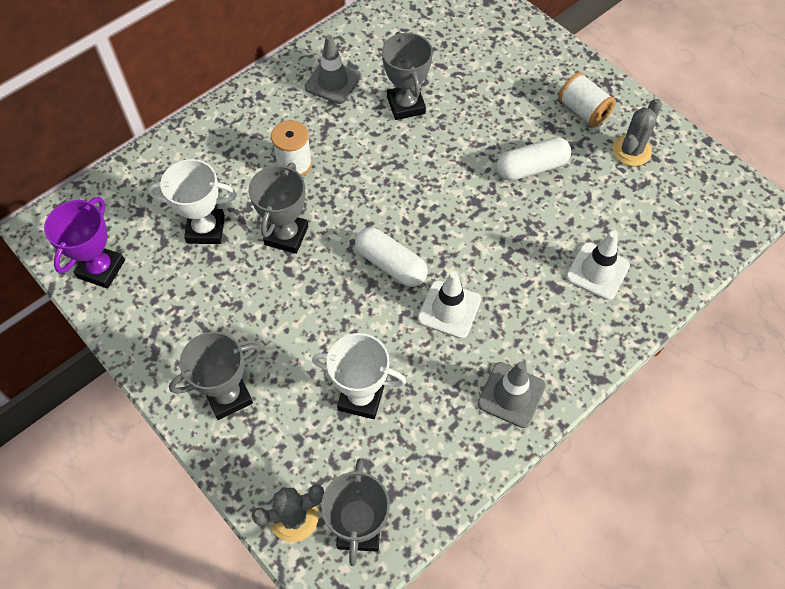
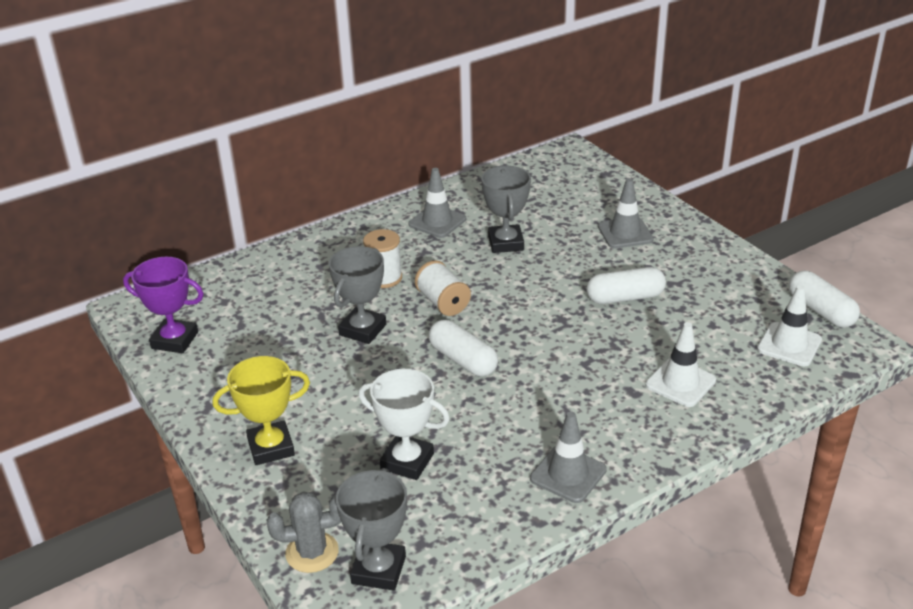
camera: 10 degrees right, 25 degrees down
(101, 269) = (174, 340): purple trophy -> purple trophy turned 75 degrees clockwise
(205, 229) = (284, 319): white trophy -> none
(228, 396) = (271, 447): grey trophy -> yellow trophy
(449, 309) = (515, 400): white traffic cone -> white traffic cone (789, 345)
(519, 81) = (625, 233): none -> grey traffic cone
(583, 111) = (687, 259): white spool -> white spool (443, 302)
(631, 150) = (733, 292): grey cactus -> none
(713, 167) = (820, 311): none -> white capsule

